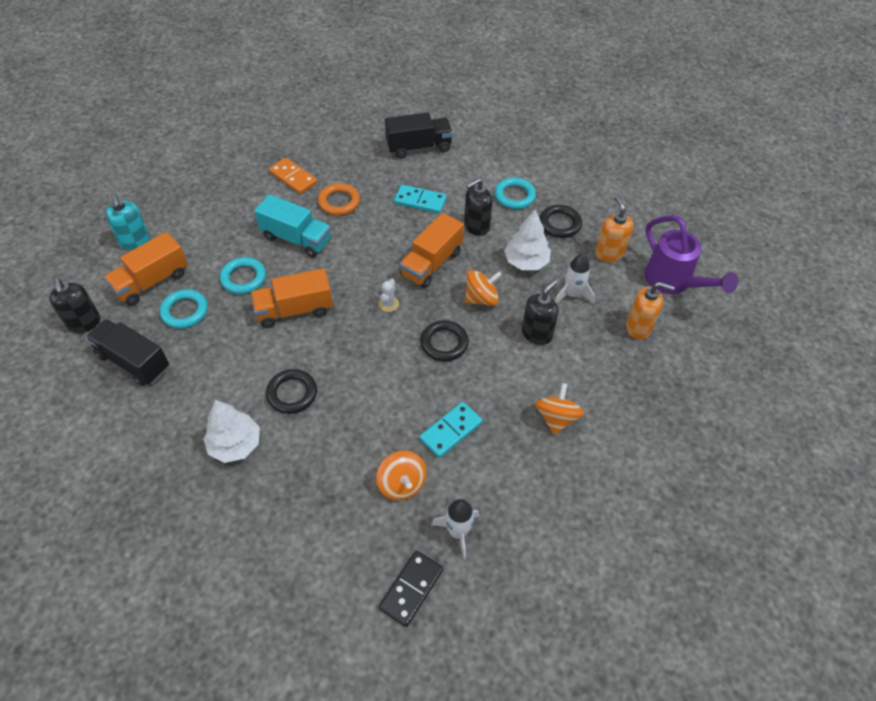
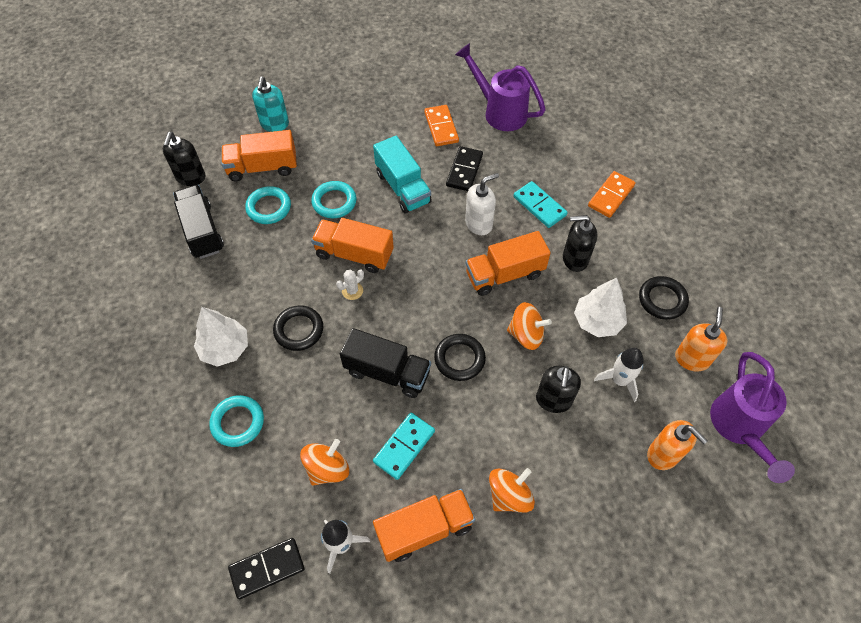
camera: 35 degrees right, 5 degrees up
(333, 145) = (499, 111): none -> purple watering can
(339, 202) = (464, 170): orange ring -> black domino
(382, 236) = (479, 224): none -> white soap dispenser
(388, 304) = (437, 293): white cactus -> white cactus (352, 291)
(402, 484) = (327, 469): orange spinning top -> orange spinning top turned 150 degrees counterclockwise
(419, 147) = (578, 150): black truck -> black truck (387, 372)
(451, 431) = (404, 446): turquoise domino -> turquoise domino turned 45 degrees counterclockwise
(468, 169) = (611, 196): none -> orange domino
(513, 480) = (424, 529): none -> orange truck
(514, 196) = (636, 247): turquoise ring -> turquoise ring (238, 422)
(537, 334) = (553, 400): black soap dispenser -> black soap dispenser turned 120 degrees clockwise

